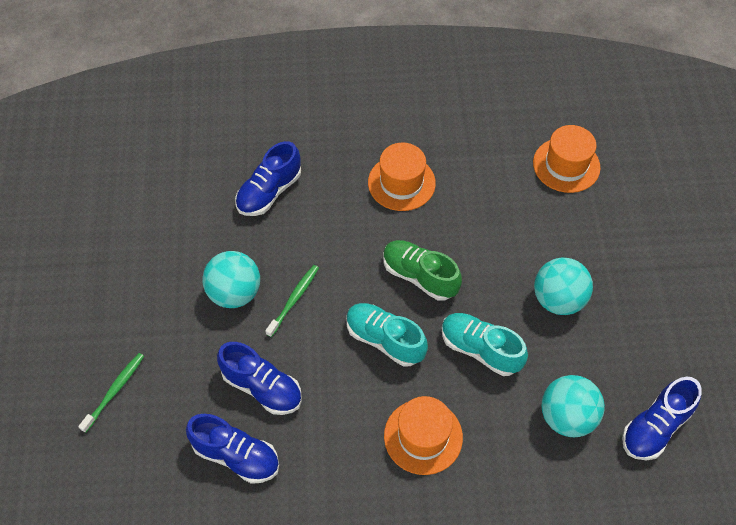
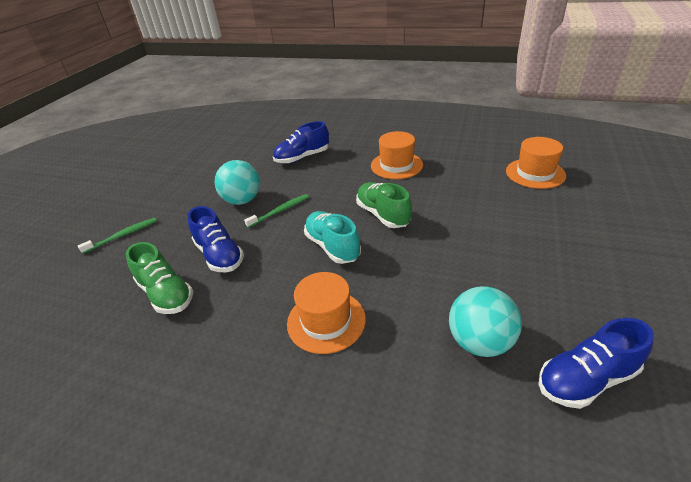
camera: 25 degrees right, 20 degrees down
(236, 456) = (166, 294): blue shoe -> green shoe
(480, 349) = (412, 270): turquoise shoe -> none
(558, 299) = (501, 250): turquoise ball -> none

